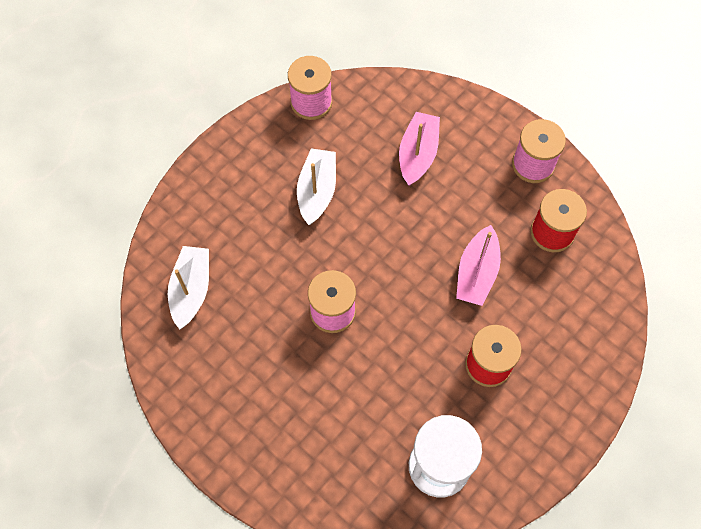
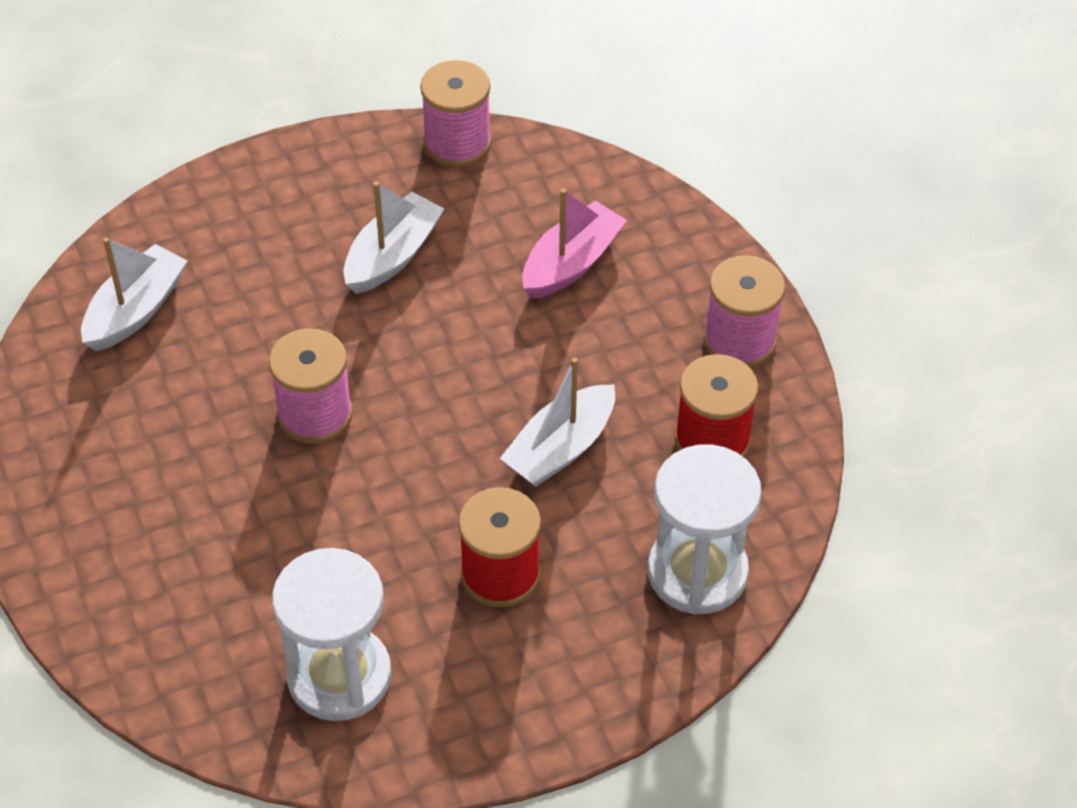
camera: 25 degrees right, 15 degrees down
(477, 273) = (560, 448): pink boat -> white boat
(588, 315) = (697, 572): none -> white hourglass

